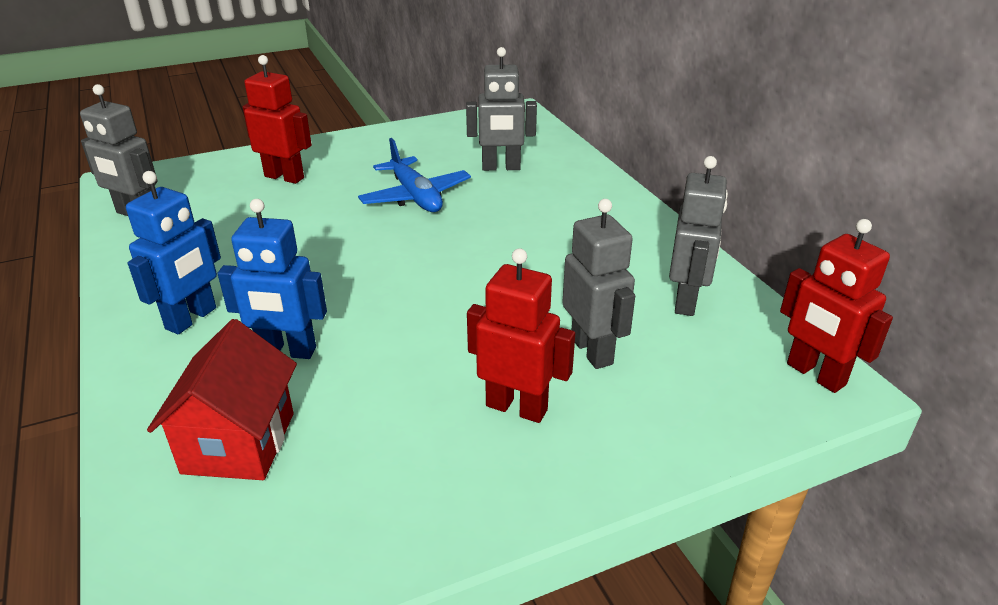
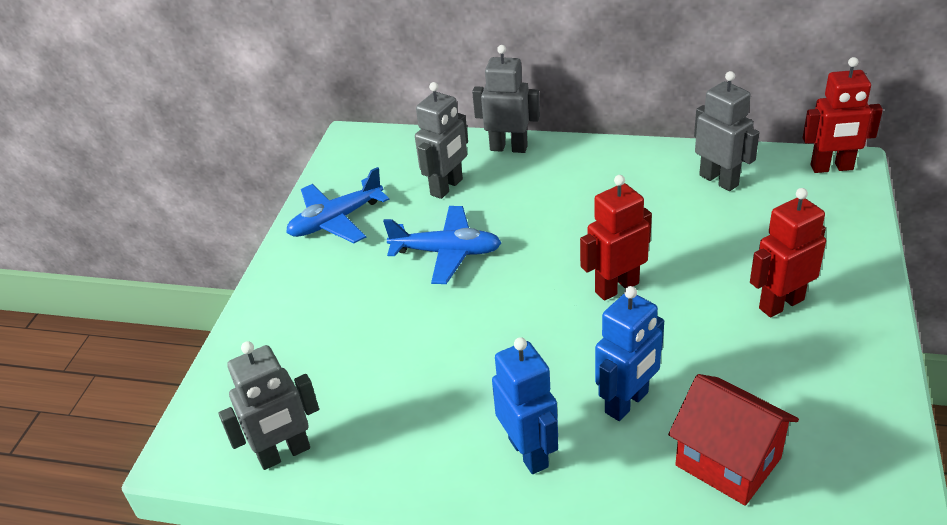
camera: 50 degrees left, 5 degrees up
(284, 177) = (319, 324): red robot -> red robot (616, 287)
(410, 141) = (336, 220): none -> blue plane
(592, 351) = (743, 245): grey robot -> grey robot (508, 148)

